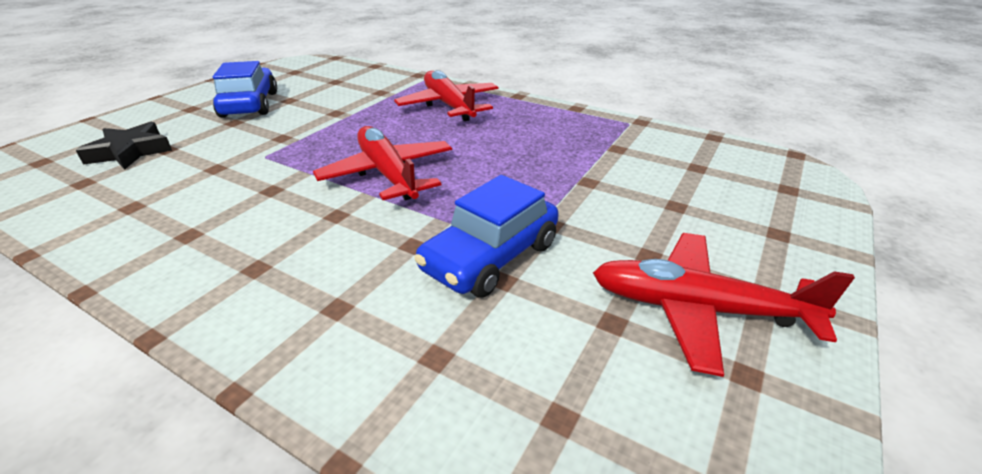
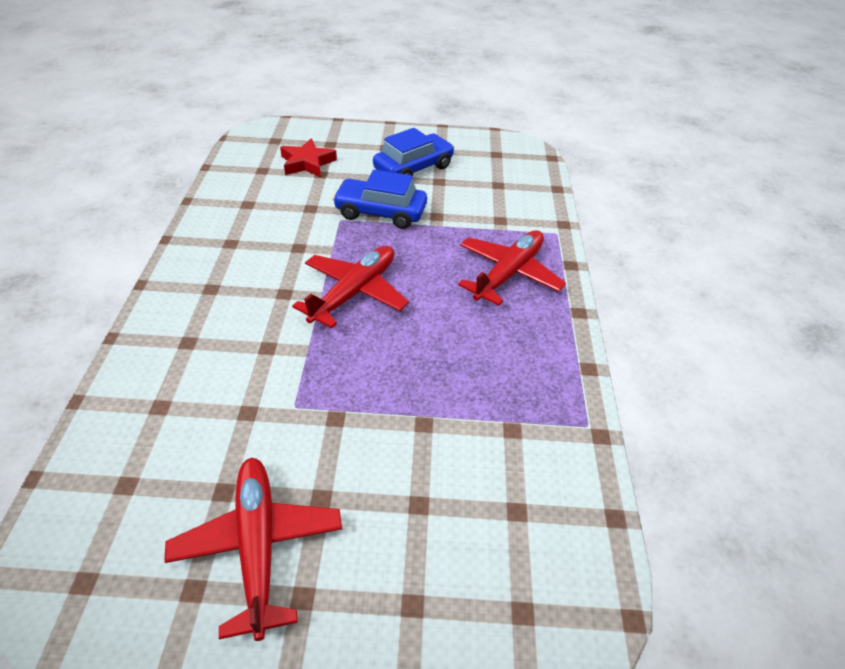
camera: 60 degrees right, 10 degrees up
(130, 152) = (307, 163): black star -> red star
(490, 257) = (271, 395): blue car -> blue car (380, 212)

